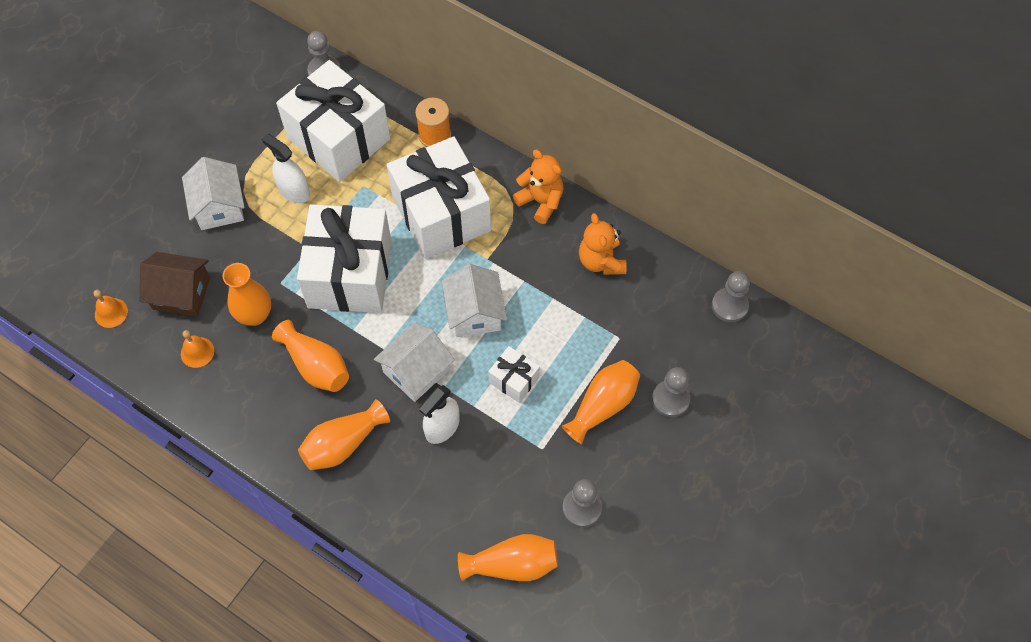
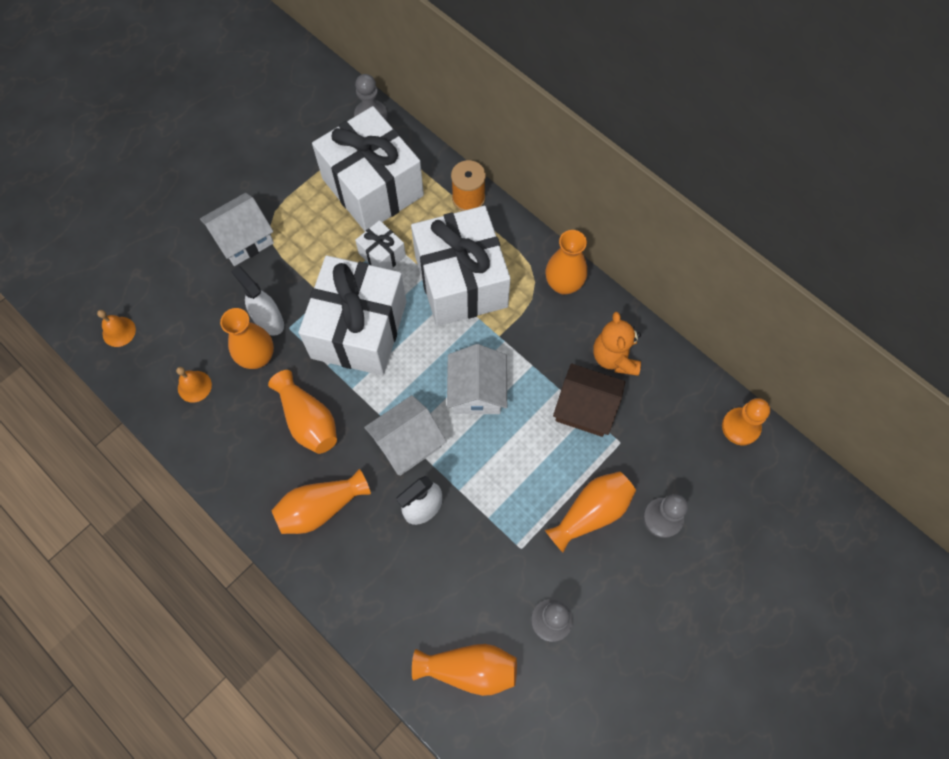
camera: 10 degrees right, 5 degrees up
(181, 293) = (190, 323): brown house -> brown house (585, 408)
(219, 206) = (243, 239): white house -> white house turned 60 degrees clockwise
(294, 191) = (319, 235): white spray bottle -> white spray bottle (268, 320)
(514, 380) = (504, 469): white gift -> white gift (382, 254)
(541, 201) = (563, 284): orange teddy bear -> orange vase
(729, 306) = (740, 427): grey pawn -> orange pawn

